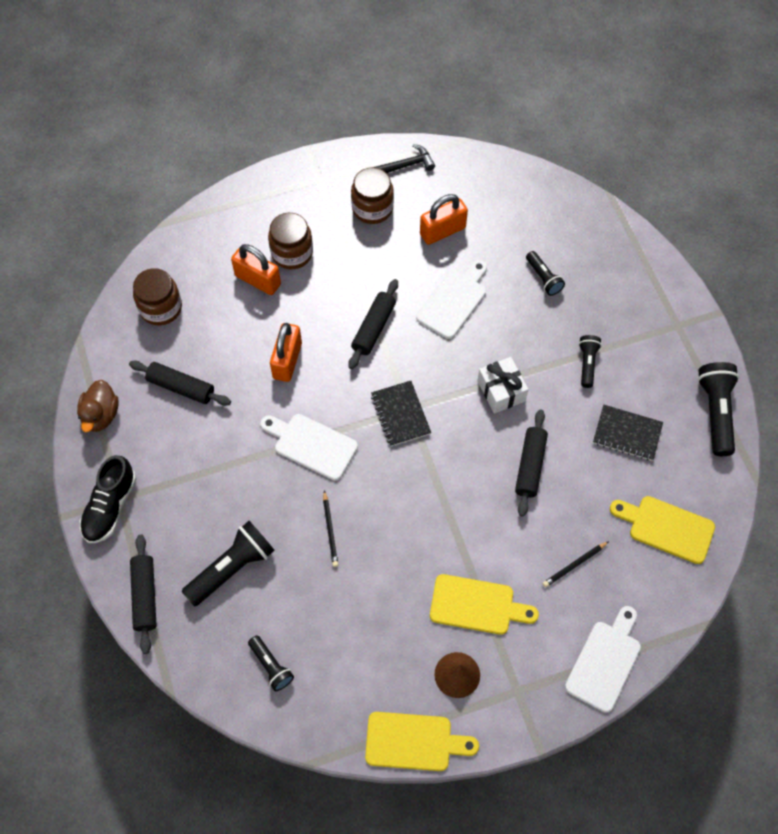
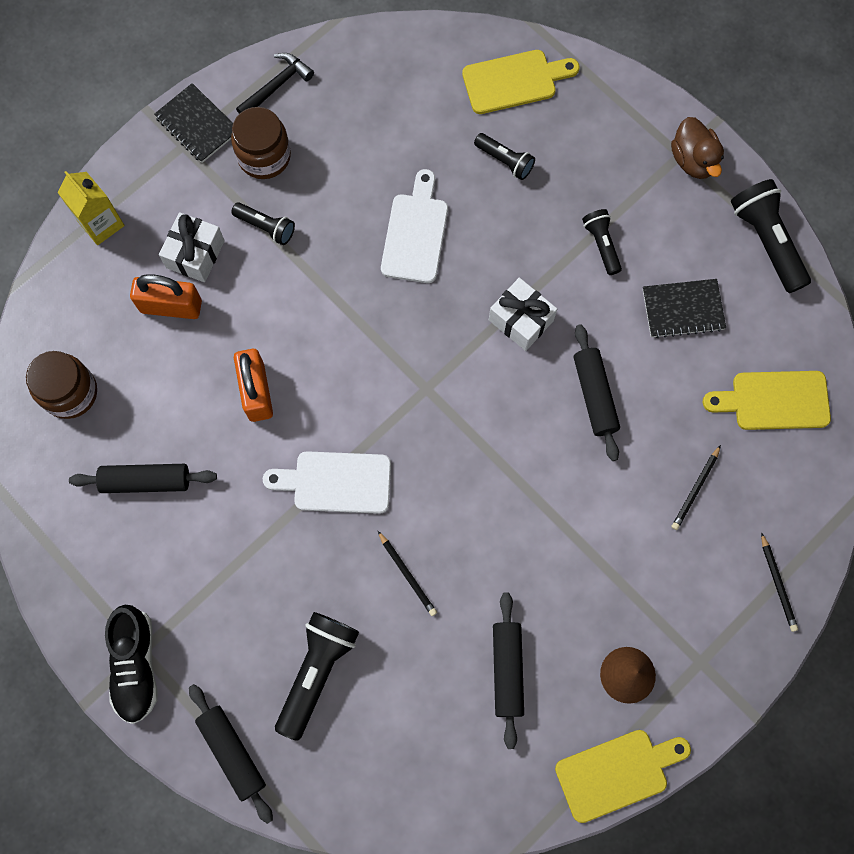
camera: 25 degrees left, 10 degrees up
(101, 415) = (66, 559): brown duck -> brown duck (693, 160)
(238, 208) = (101, 224): none -> yellow carton
(271, 666) = (418, 764): black flashlight -> black flashlight (266, 227)
(292, 253) = (195, 254): brown jar -> white gift
(373, 328) = (338, 307): black rolling pin -> black rolling pin (507, 670)
(400, 414) = (420, 399): black notebook -> black notebook (197, 125)
(442, 231) = (361, 151): orange padlock -> none
(477, 605) = (612, 585): yellow cutting board -> yellow cutting board (514, 81)
(605, 661) = (777, 584): white cutting board -> black pencil

